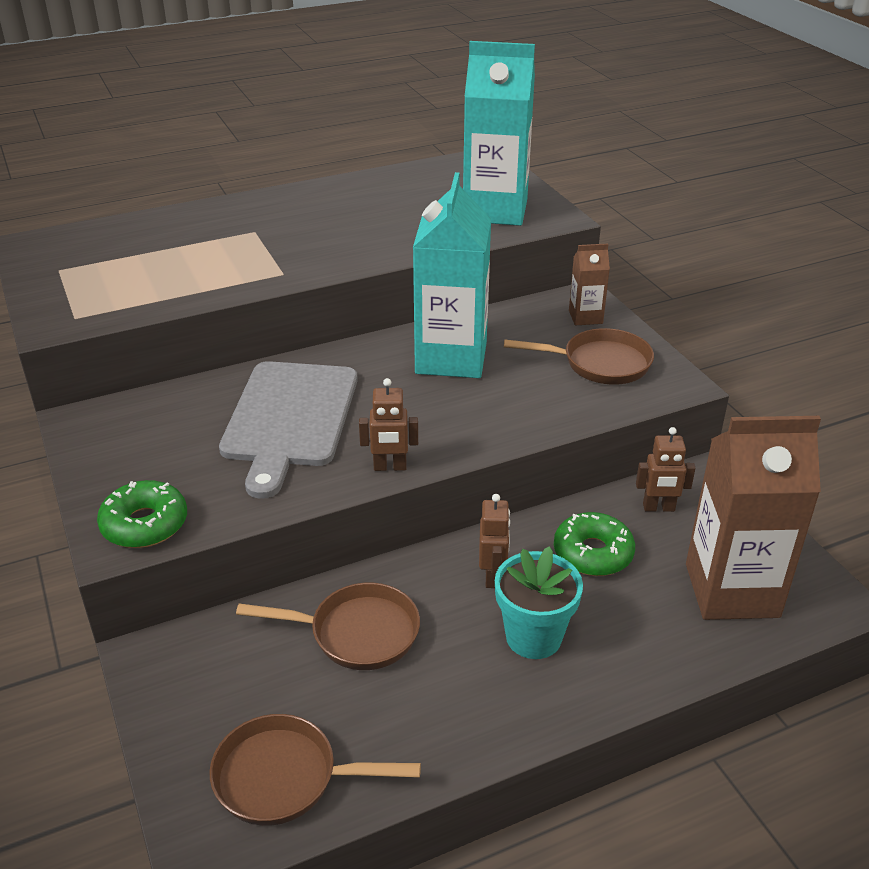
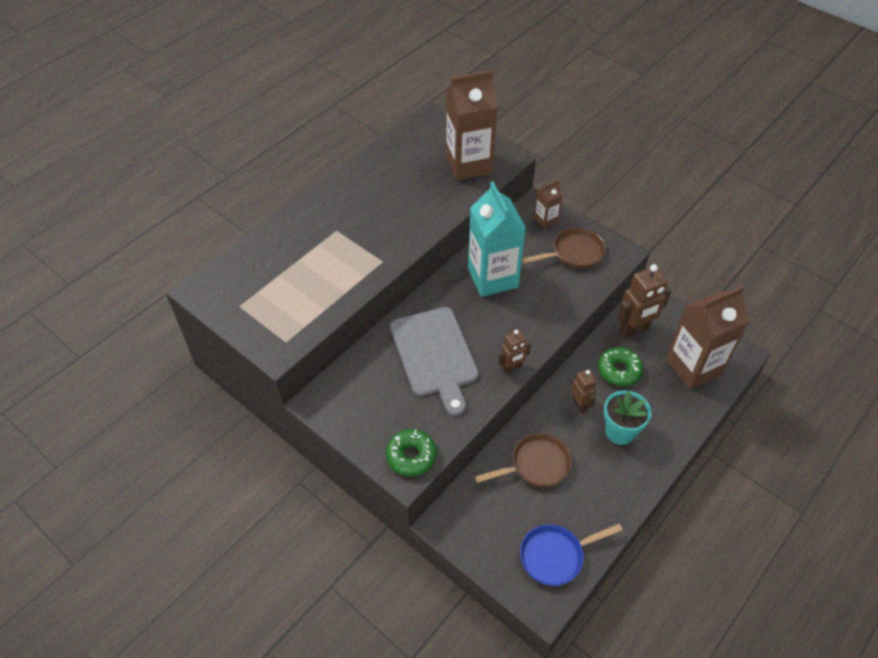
camera: 25 degrees left, 15 degrees up
(284, 777) = (555, 556): brown pan -> blue pan
(495, 211) = (468, 164): turquoise carton -> brown carton
(658, 508) = (634, 329): brown robot -> brown robot, size x1.70

